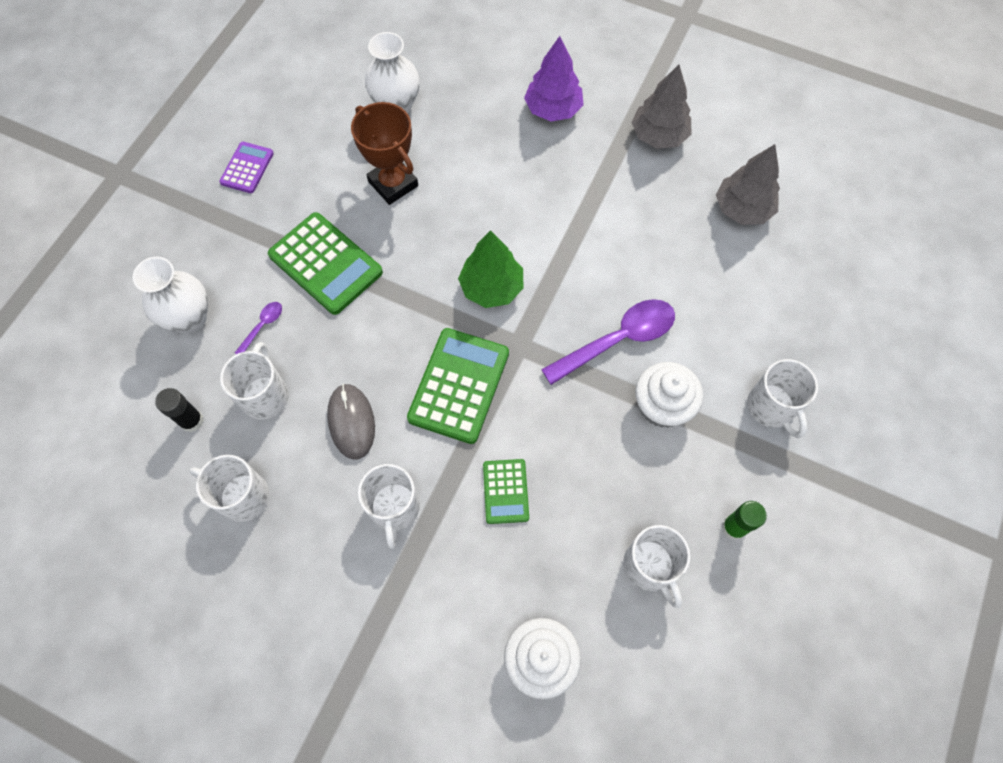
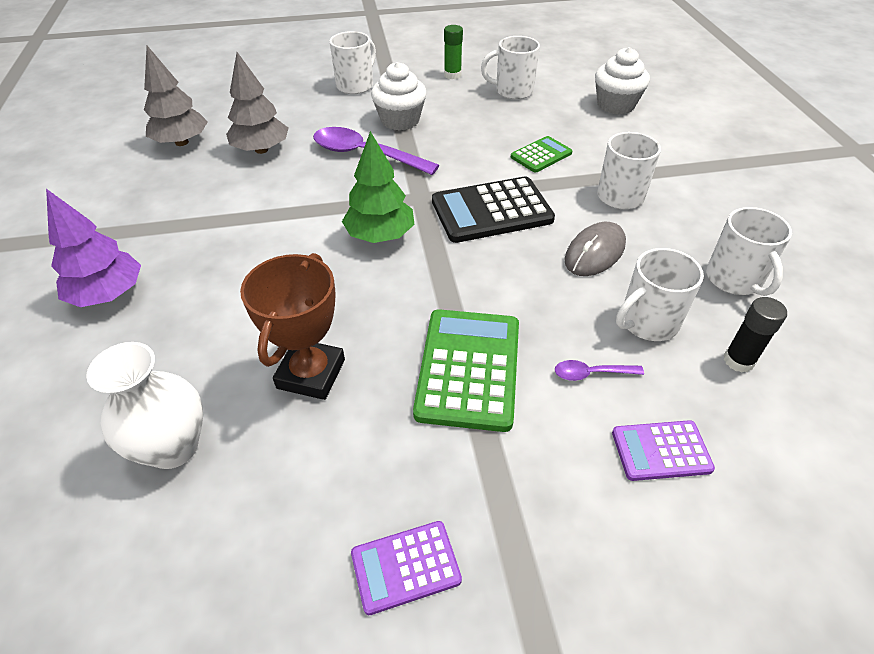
camera: 125 degrees left, 20 degrees down
(190, 318) = (661, 451): white vase -> purple calculator
(459, 385) = (491, 211): green calculator -> black calculator
(650, 567) = (513, 91): white mug -> white mug turned 120 degrees counterclockwise
(658, 136) = (114, 210): grey tree -> grey tree (261, 150)

